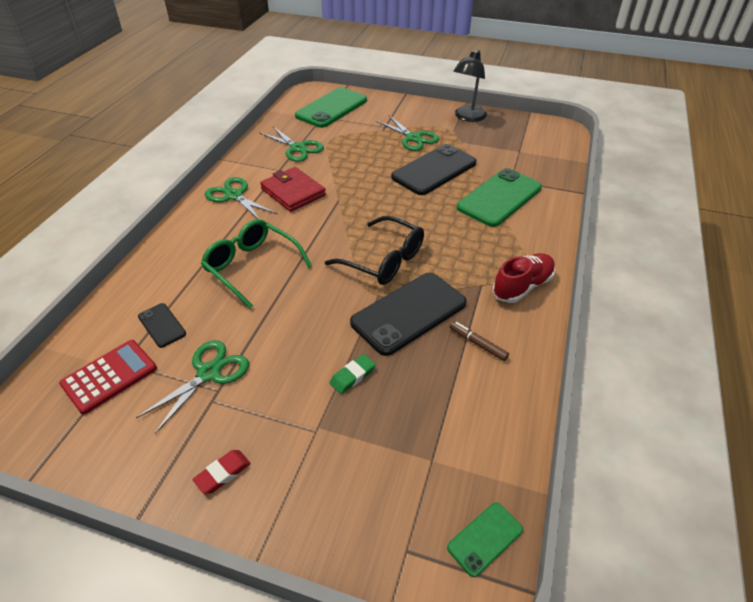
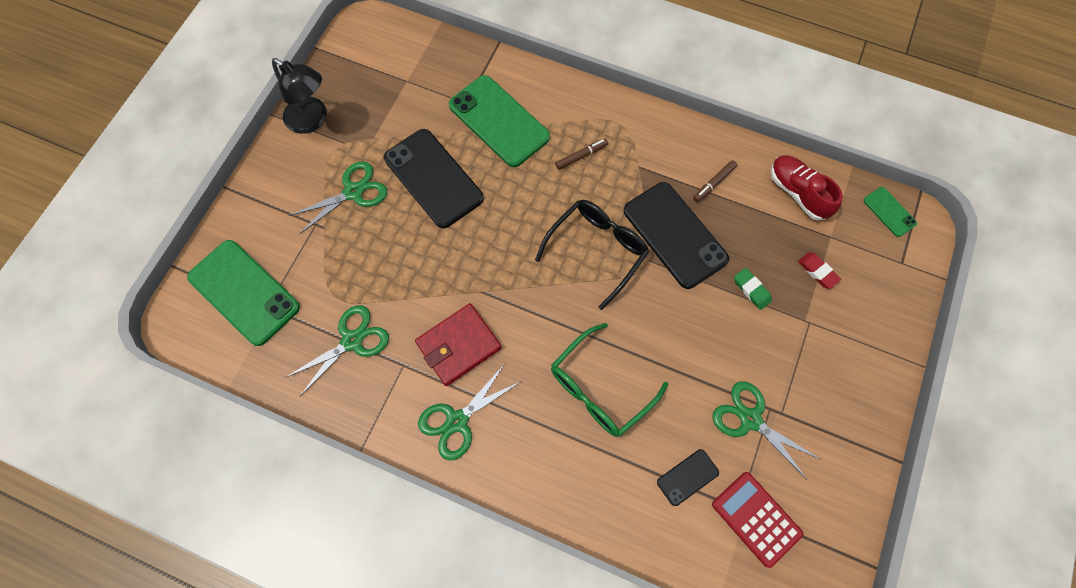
camera: 85 degrees left, 25 degrees up
(223, 473) = (853, 395): red eraser -> red eraser (817, 271)
(480, 246) = (581, 156): none -> brown marker
(522, 286) = (642, 132): red shoe -> red shoe (798, 193)

